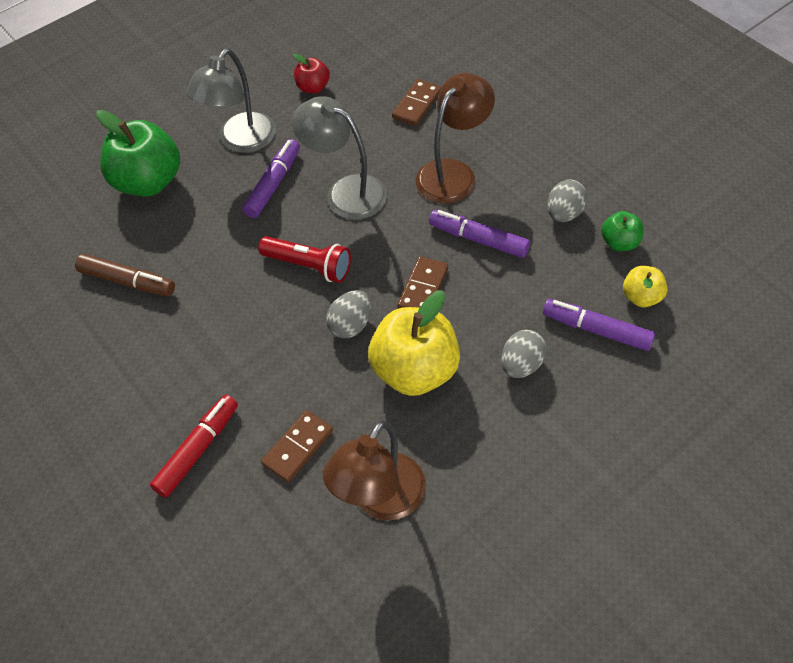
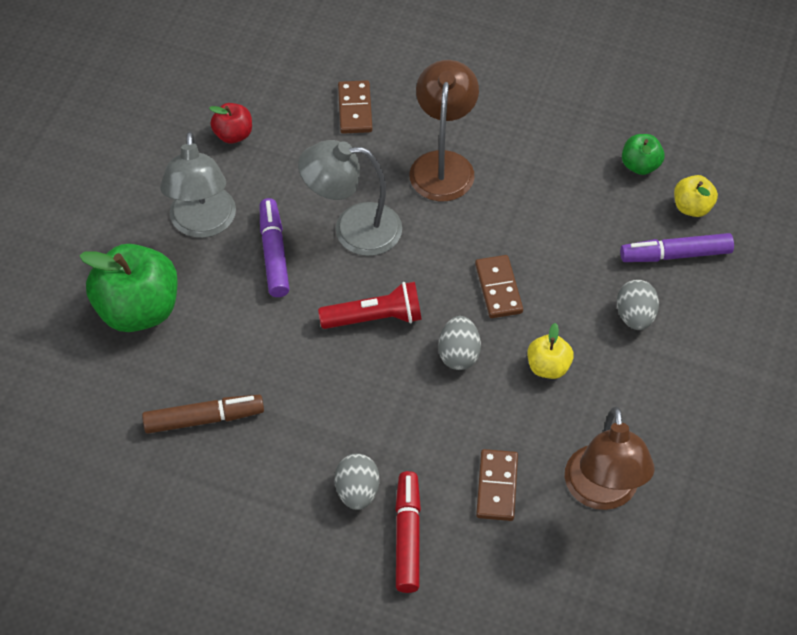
camera: 35 degrees left, 0 degrees up
(415, 371) = (548, 367): yellow apple -> yellow apple, size x0.50
(479, 239) = (515, 219): purple marker -> none
(564, 213) = (573, 159): grey egg -> grey egg (357, 492)

